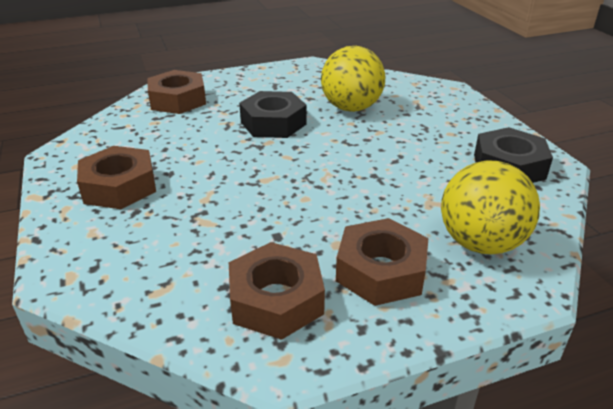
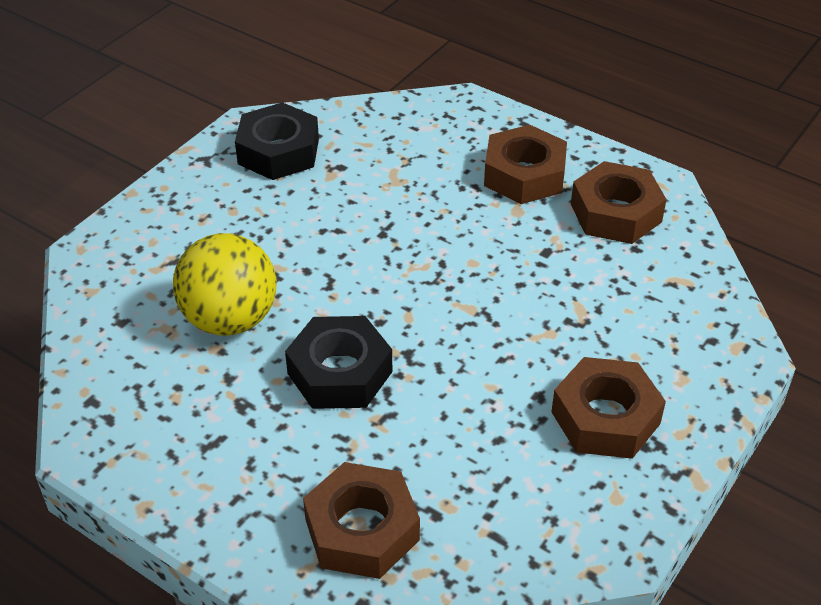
camera: 125 degrees left, 10 degrees up
(480, 243) = (431, 136): yellow ball -> none

